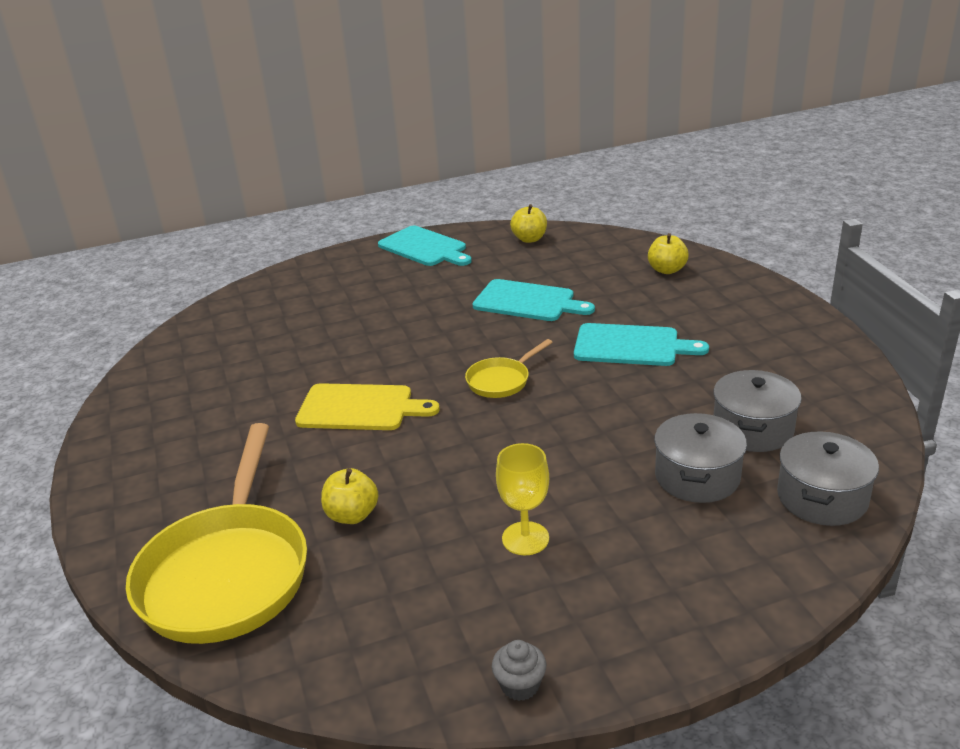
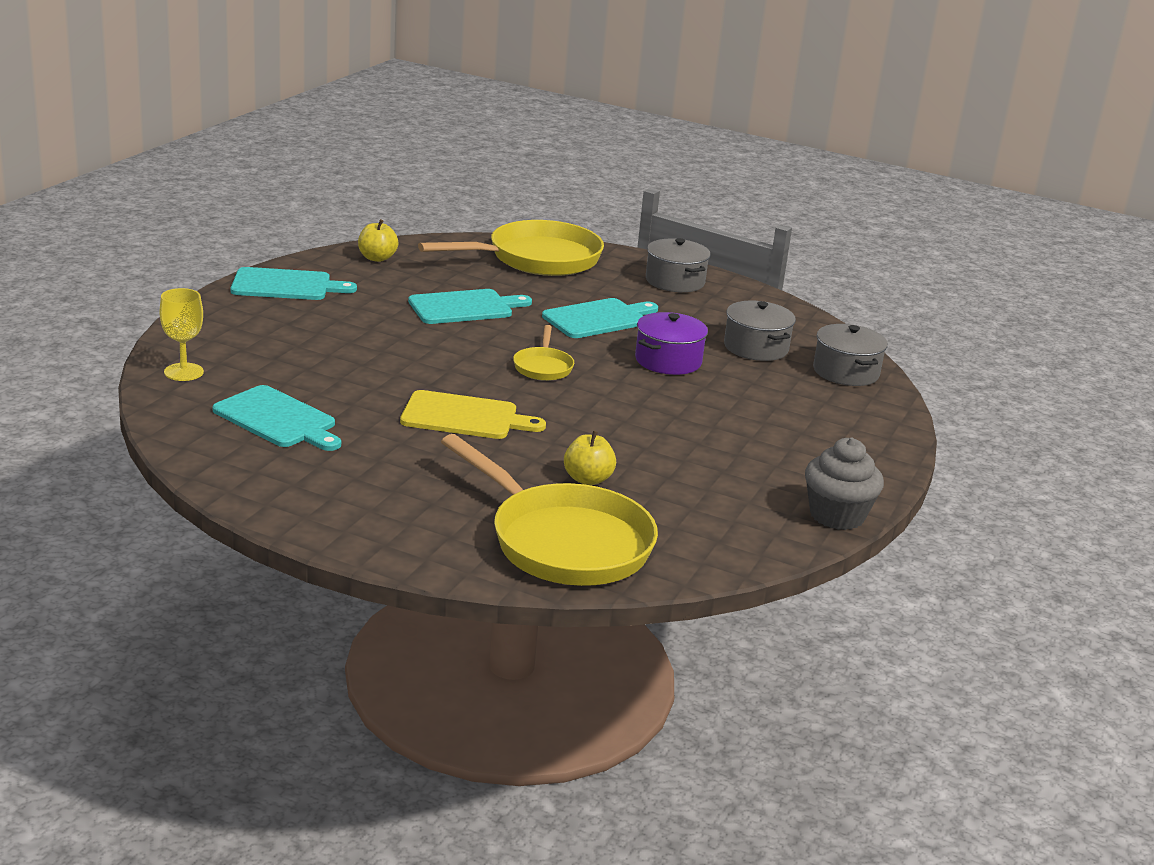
camera: 50 degrees left, 5 degrees down
(234, 361) = (277, 419): none -> turquoise cutting board
(360, 408) = (464, 417): yellow cutting board -> yellow cutting board turned 45 degrees clockwise
(520, 685) = (837, 515): grey cupcake -> grey cupcake, size x1.91
(525, 538) = (722, 450): yellow goblet -> yellow goblet (183, 372)
(630, 413) = (668, 361): none -> purple pot
(667, 270) = (537, 259): yellow apple -> yellow pan
(697, 476) = (765, 383): grey pot -> grey pot (675, 281)

